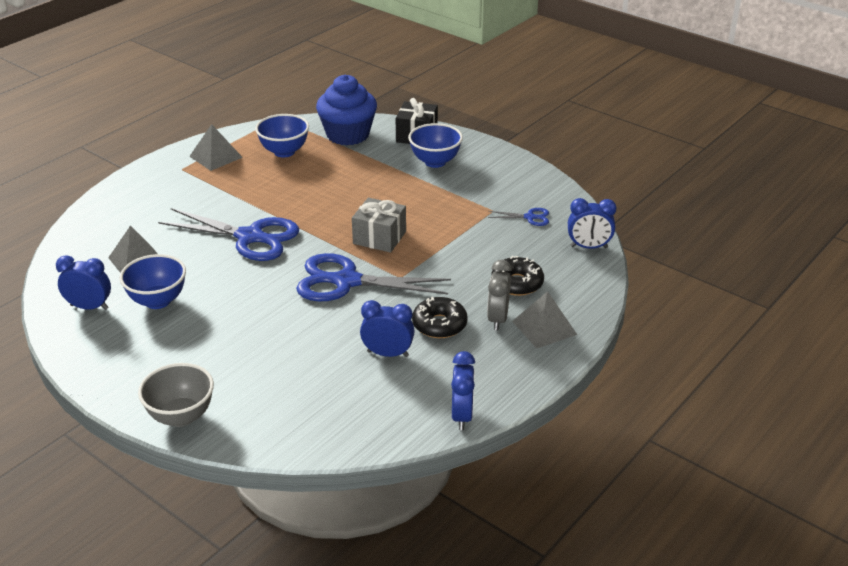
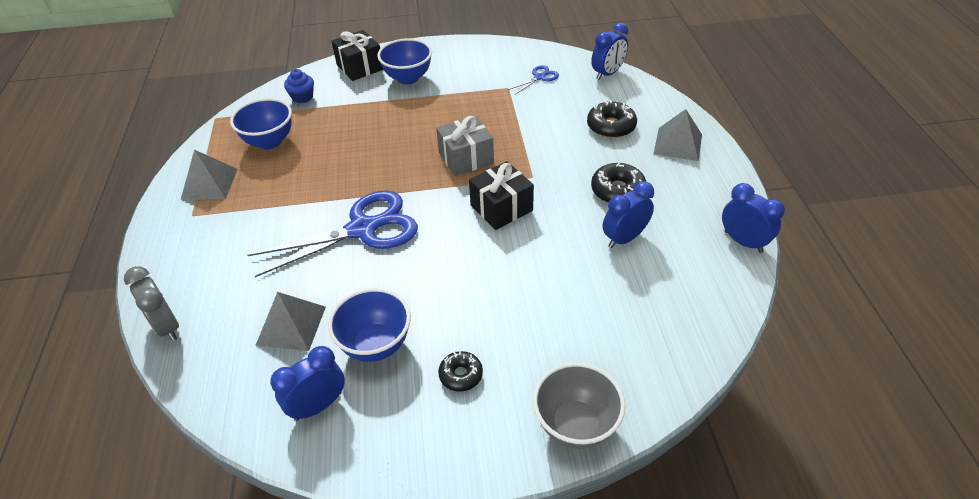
camera: 45 degrees left, 10 degrees up
(171, 347) = (461, 375): none -> black donut
(347, 281) = (501, 208): blue scissors -> black gift
(348, 134) = (302, 97): blue cupcake -> blue cupcake, size x0.46
(497, 319) = (643, 159): grey clock -> grey clock (167, 326)

